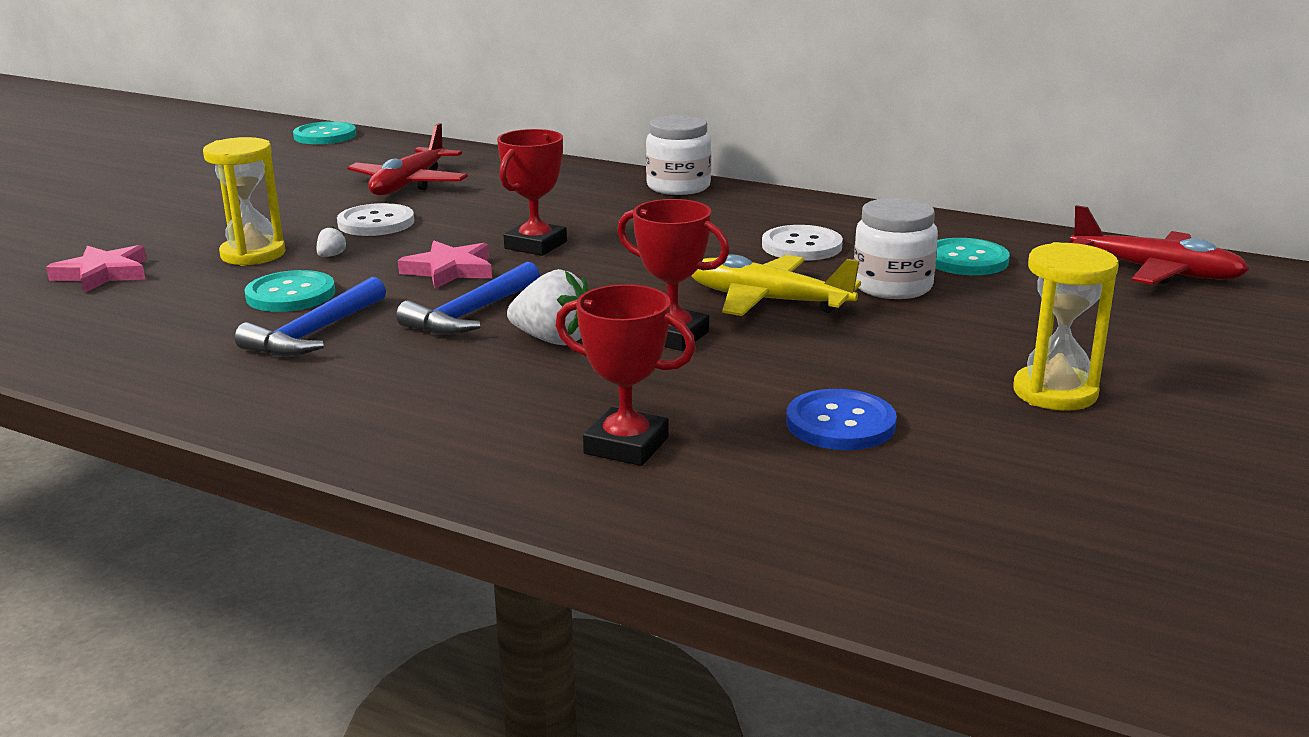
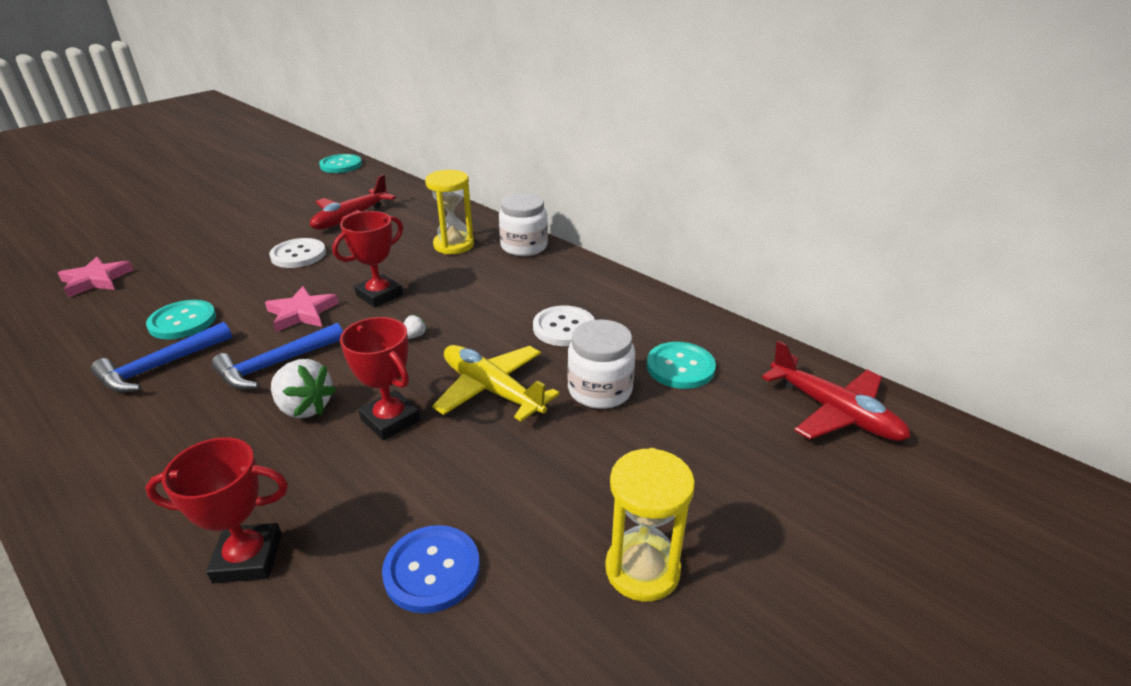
camera: 15 degrees right, 10 degrees up
(253, 254) = (198, 275): yellow hourglass -> yellow hourglass (454, 245)
(331, 256) = (242, 284): white strawberry -> white strawberry (414, 336)
(626, 445) = (248, 558): red trophy -> red trophy turned 45 degrees counterclockwise

